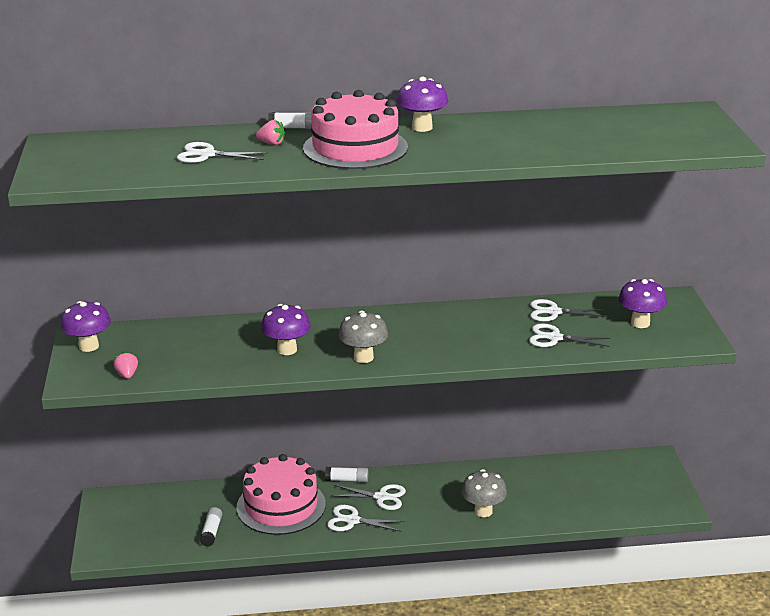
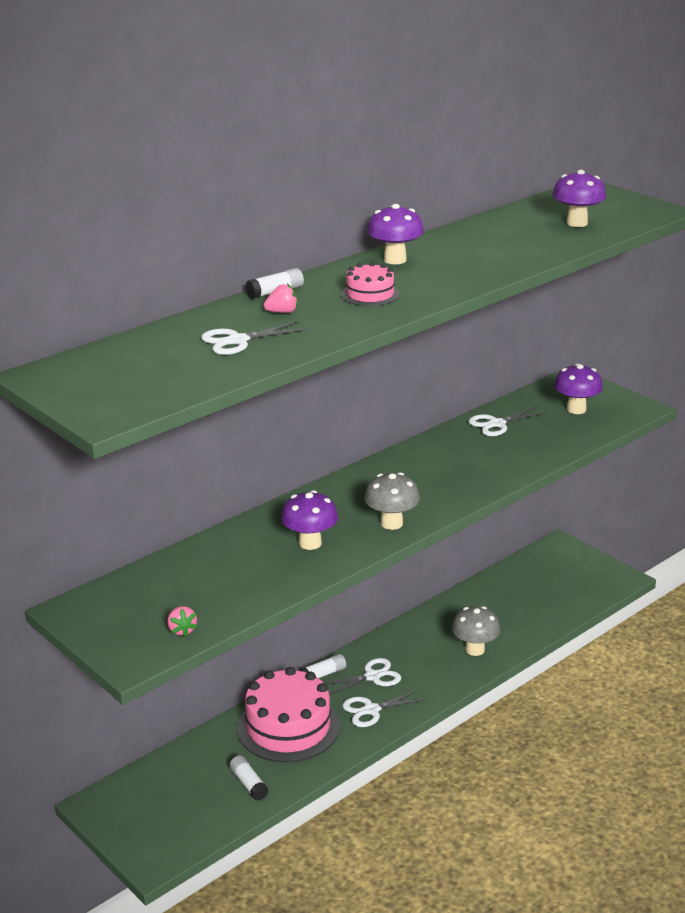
camera: 35 degrees left, 0 degrees up
(89, 346) = (96, 618): purple mushroom -> purple mushroom (577, 223)
(127, 375) = (182, 630): pink strawberry -> pink strawberry turned 150 degrees counterclockwise
(355, 148) = (370, 294): pink cake -> pink cake, size x0.49
(554, 338) = (528, 446): white scissors -> none

